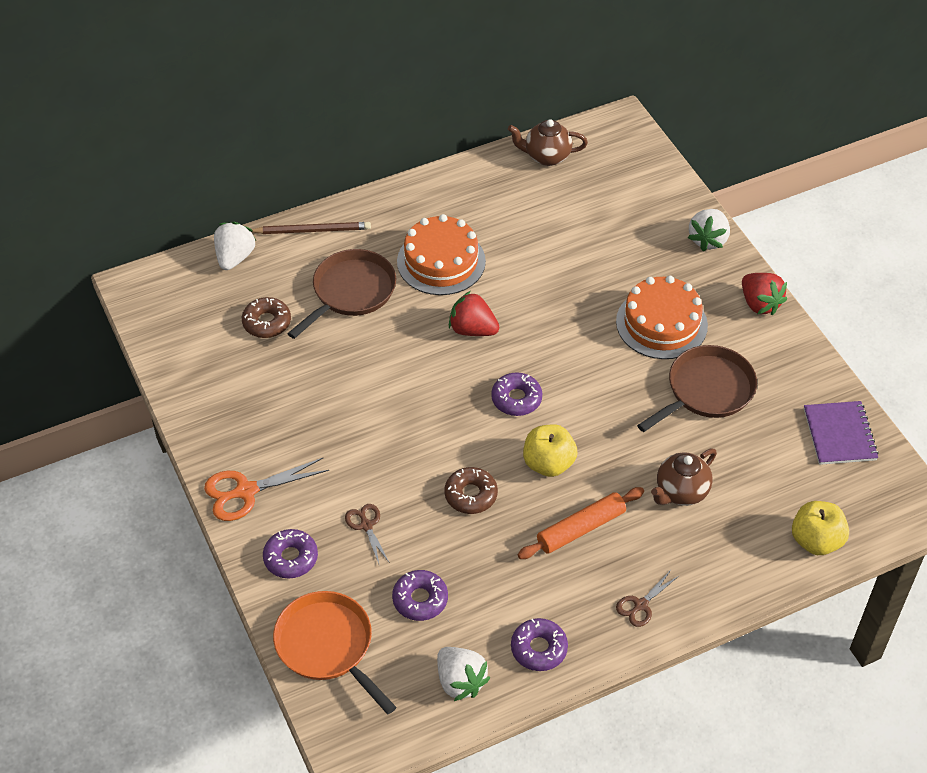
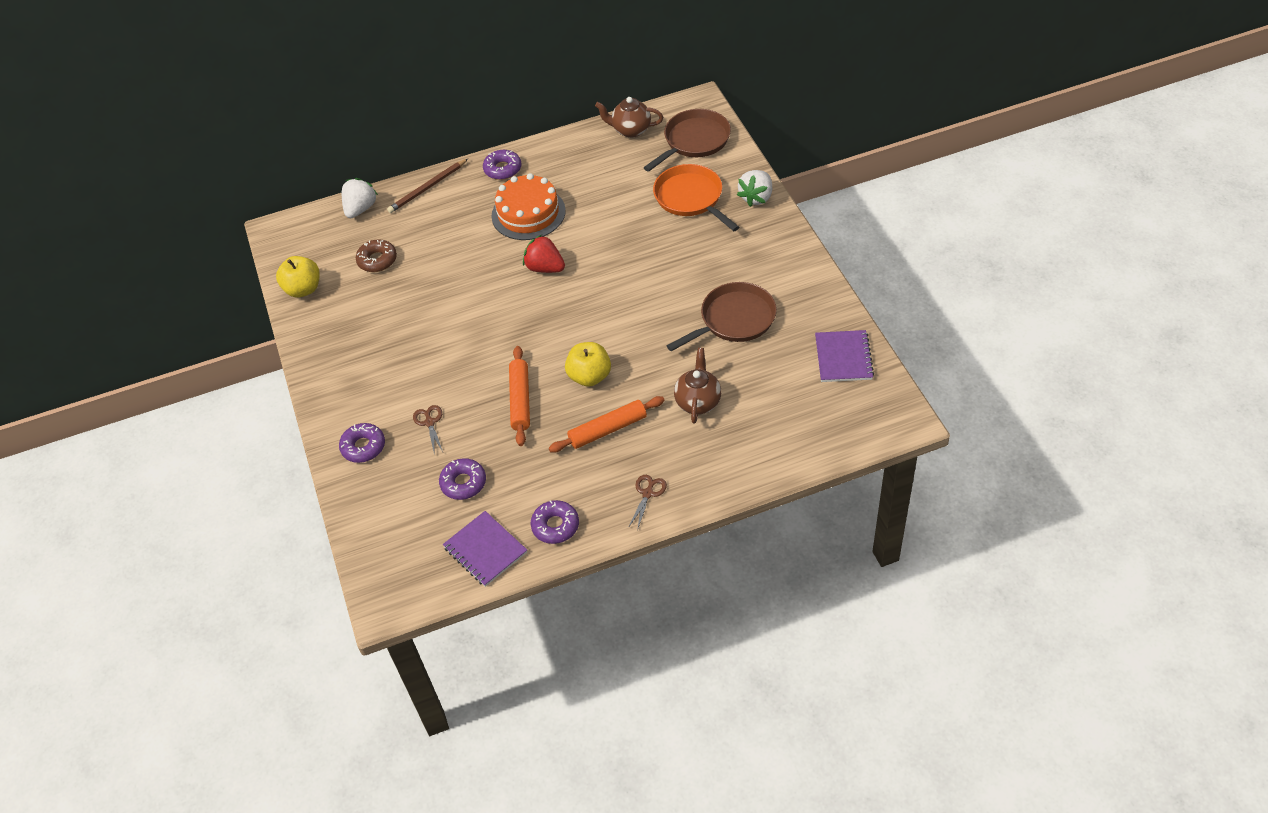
camera: 10 degrees right, 0 degrees up
(246, 491) = (336, 393): orange scissors -> none
(312, 230) = (427, 188): brown pencil -> brown pencil turned 135 degrees clockwise
(328, 646) = (381, 518): orange pan -> orange pan (691, 198)
(351, 292) = (450, 237): brown pan -> brown pan (694, 141)
(460, 681) = (485, 550): white strawberry -> purple notebook
(471, 495) = (520, 400): brown donut -> orange rolling pin
(516, 399) = (572, 324): purple donut -> purple donut (502, 169)
(640, 605) = (647, 493): brown scissors -> brown scissors turned 150 degrees clockwise
(661, 323) = (705, 265): orange cake -> none
(681, 492) = (698, 402): brown teapot -> brown teapot turned 135 degrees clockwise
(759, 304) = (792, 250): red strawberry -> none
(816, 541) = (808, 445): yellow apple -> yellow apple (303, 289)

